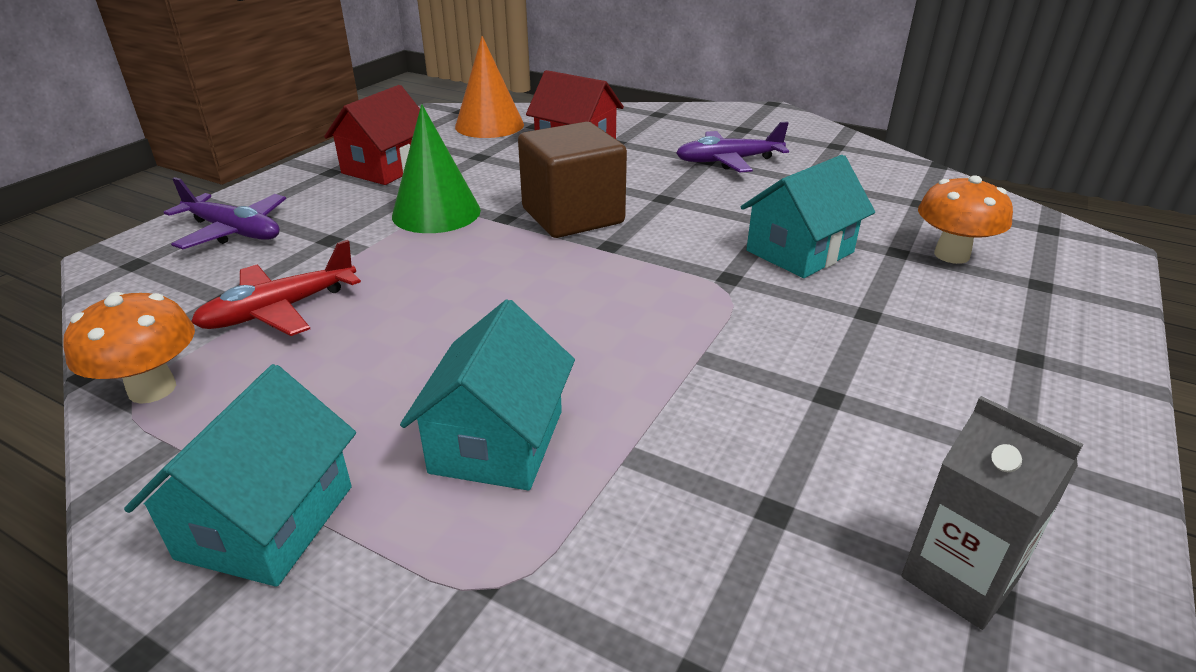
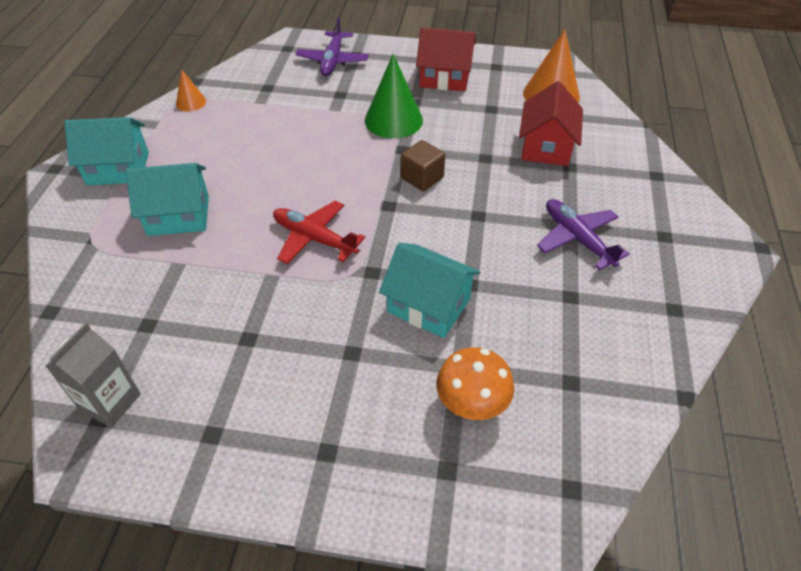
camera: 70 degrees right, 15 degrees up
(152, 389) = (191, 102): orange mushroom -> orange cone
(279, 310) = (263, 108): red plane -> red plane (314, 238)
(572, 216) = (422, 178): brown cube -> brown cube, size x0.55

